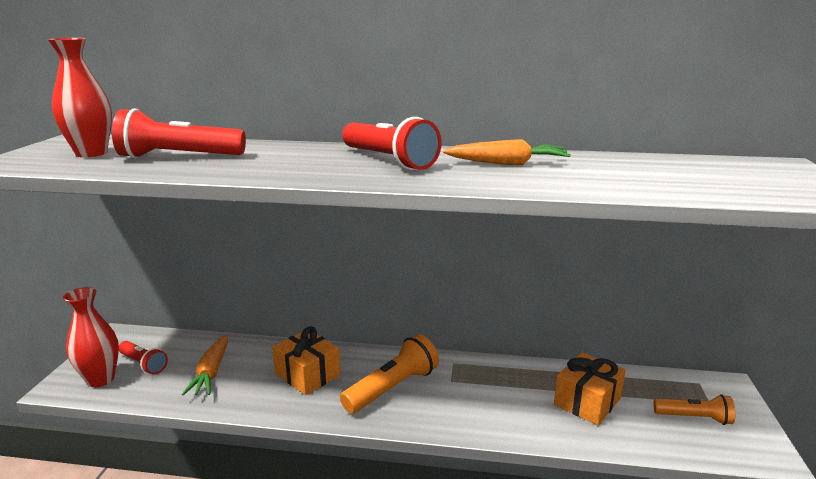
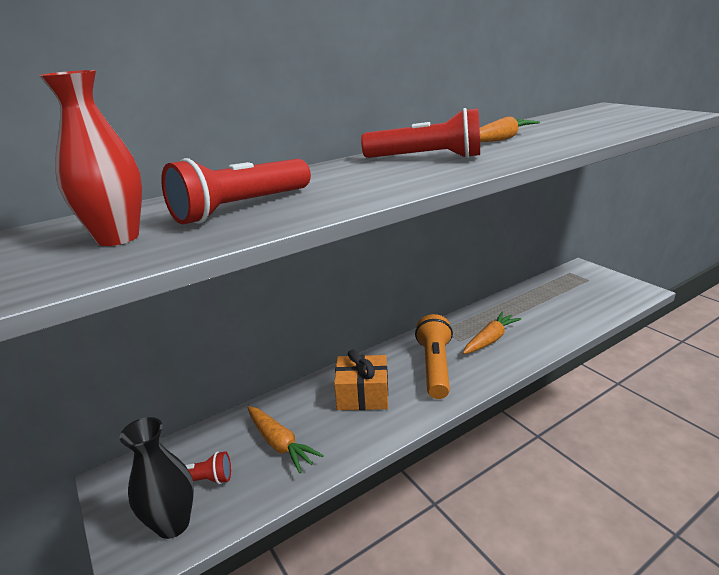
camera: 40 degrees left, 5 degrees up
(100, 379) = (173, 524): red vase -> black vase
(479, 395) = (490, 340): none -> orange carrot
(587, 401) = (543, 310): orange gift -> none
(694, 418) = (595, 290): orange flashlight -> none

